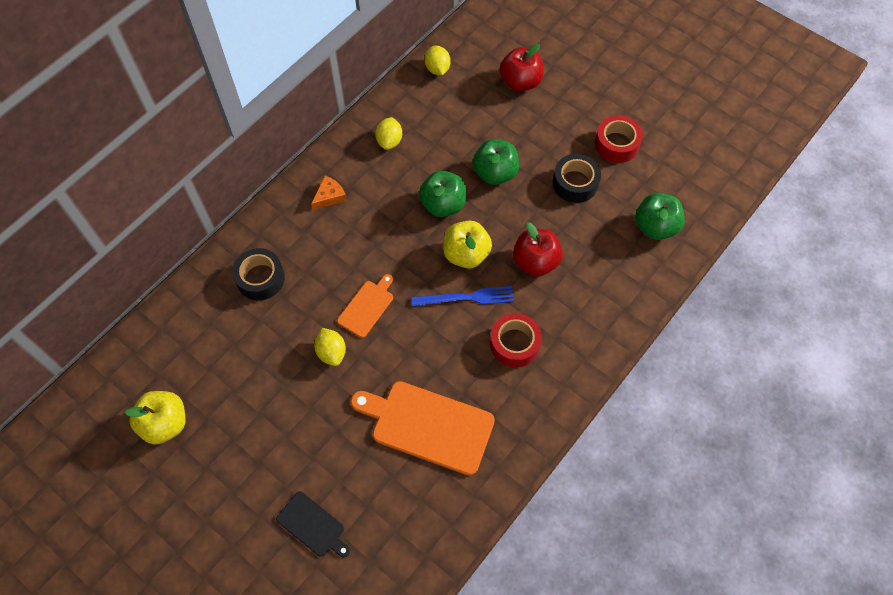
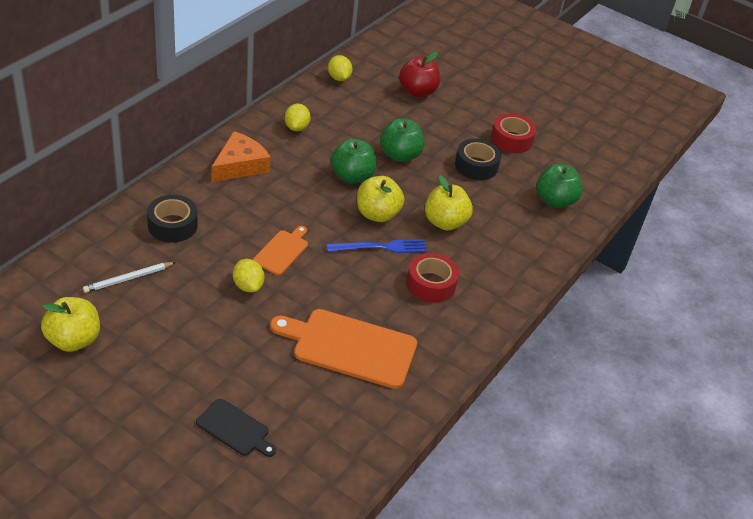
camera: 10 degrees left, 20 degrees down
(217, 348) = (128, 279): none -> white pencil
(329, 196) = (240, 165): orange cheese -> orange cheese, size x1.73
(535, 262) = (445, 222): red apple -> yellow apple

